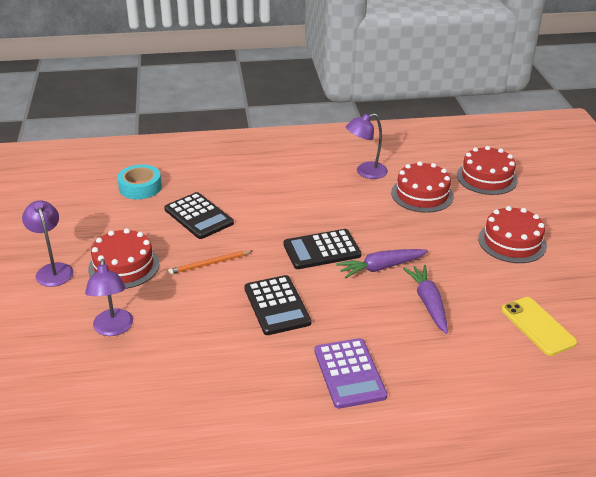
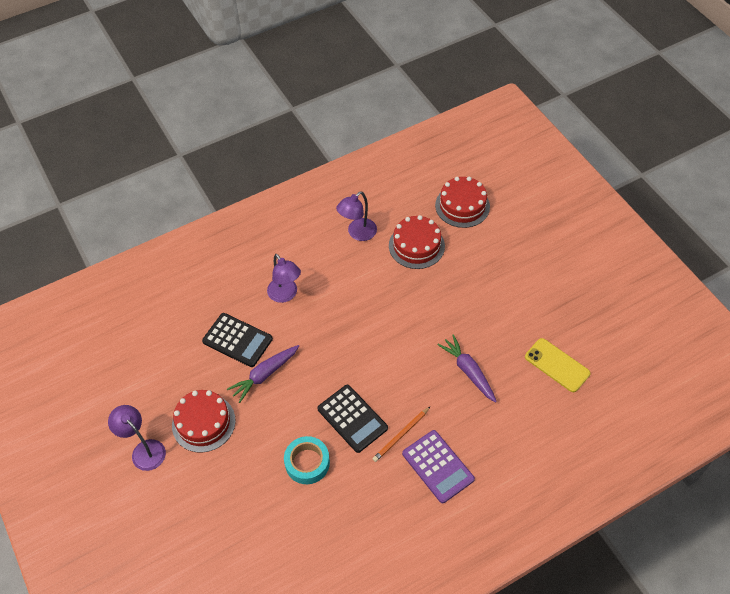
camera: 20 degrees left, 20 degrees up
(113, 329) = (233, 494): purple lamp -> purple lamp (285, 295)
(140, 187) = (165, 322): turquoise tape -> turquoise tape (307, 463)
(209, 264) = (275, 393): orange pencil -> orange pencil (401, 435)
(322, 250) = (361, 343): black calculator -> none
(381, 267) = (417, 346): purple carrot -> purple carrot (264, 375)
(512, 242) = (508, 278): red cake -> none

